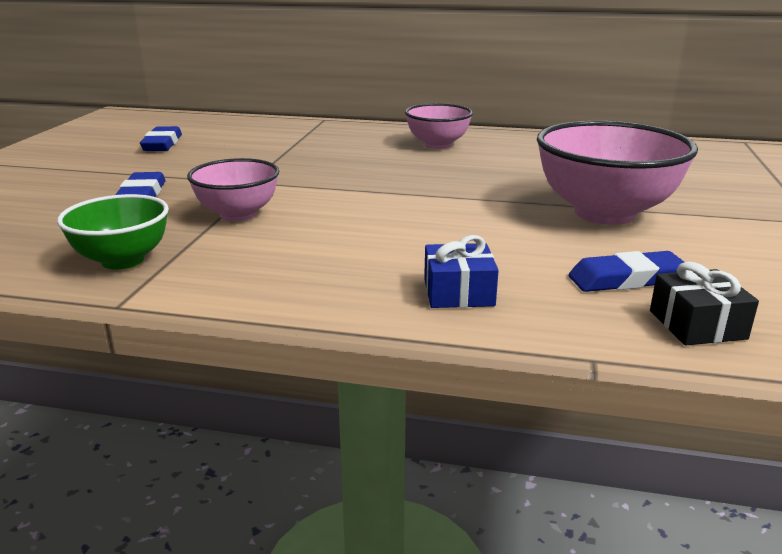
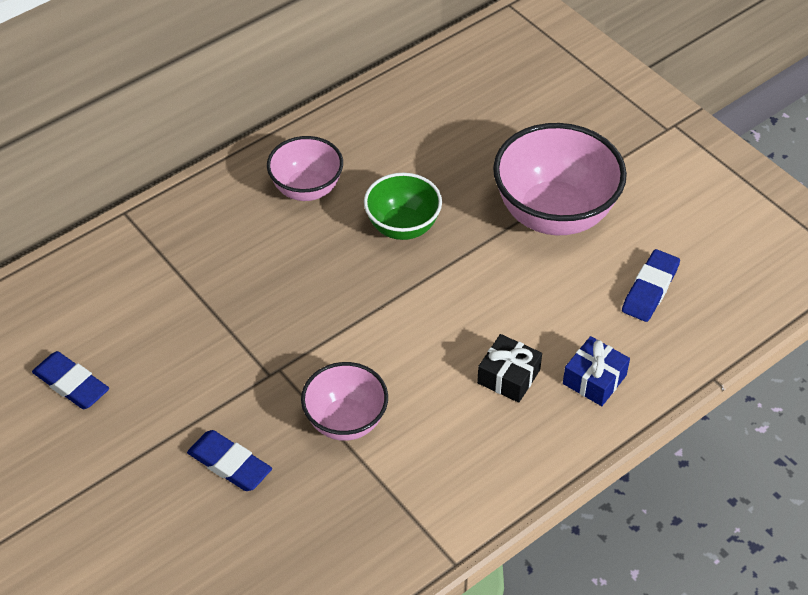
camera: 50 degrees left, 25 degrees up
(122, 260) = (376, 532): green bowl -> green bowl (403, 227)
(697, 325) = (721, 306): black gift -> black gift (508, 376)

